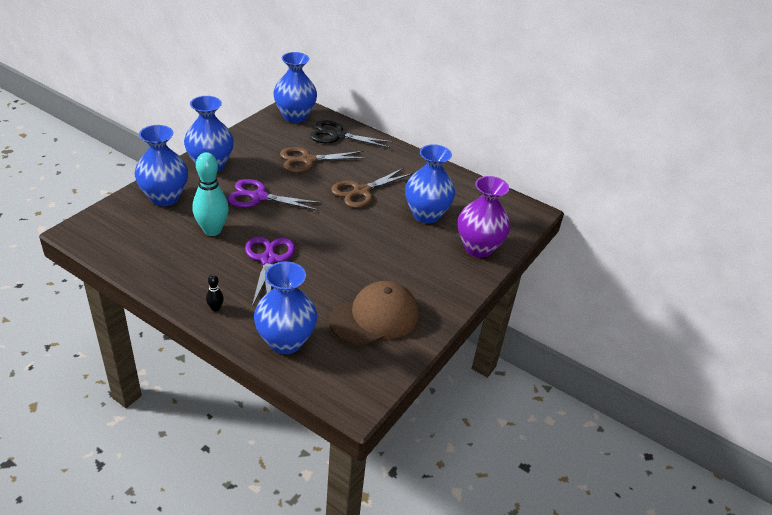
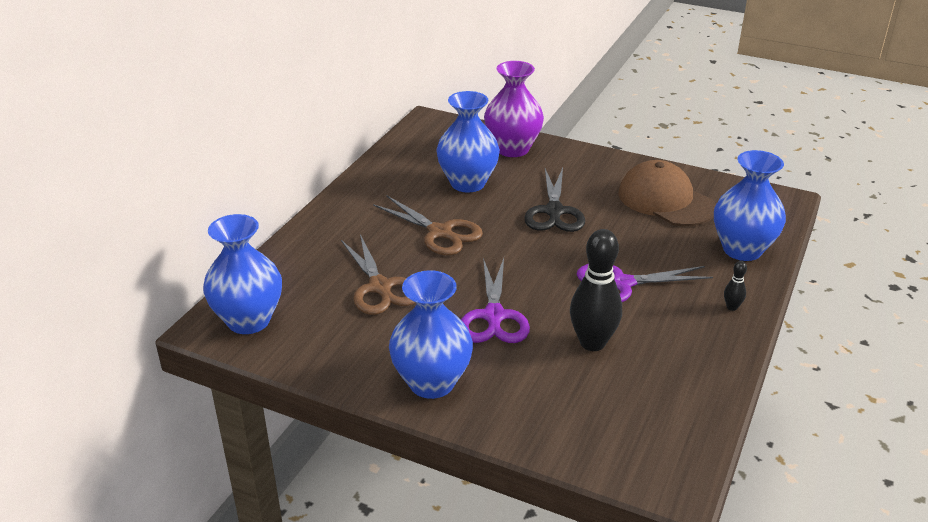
camera: 95 degrees left, 5 degrees down
(165, 197) = (541, 411): blue vase -> none
(212, 230) = (592, 343): turquoise bowling pin -> black bowling pin
(337, 135) = (300, 270): black scissors -> black scissors (554, 211)

